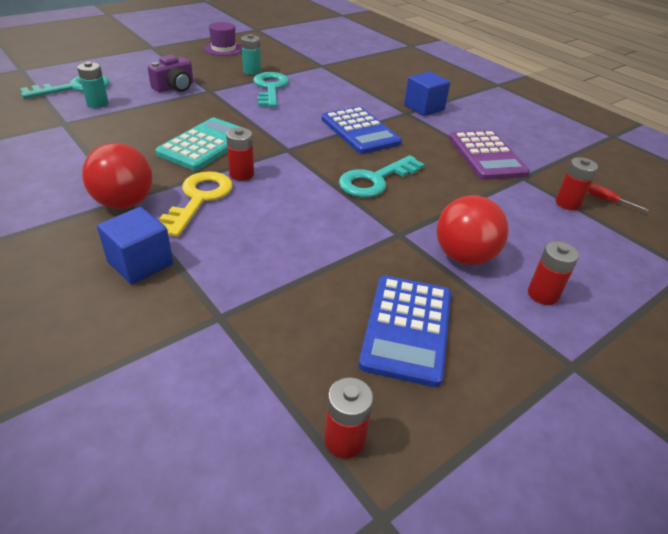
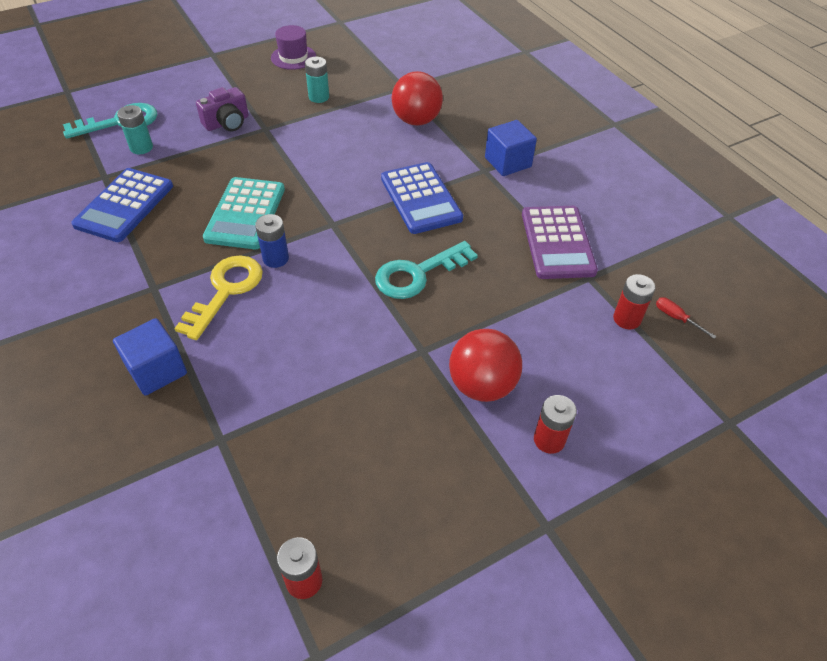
camera: 10 degrees right, 10 degrees up
(124, 203) = (151, 292): red ball -> red ball (416, 120)
(205, 145) = (245, 214): turquoise calculator -> turquoise calculator turned 150 degrees clockwise
(241, 174) = (275, 258): red battery -> blue battery
(270, 88) = (334, 126): turquoise key -> none
(407, 328) = (395, 469): blue calculator -> blue calculator (124, 205)

